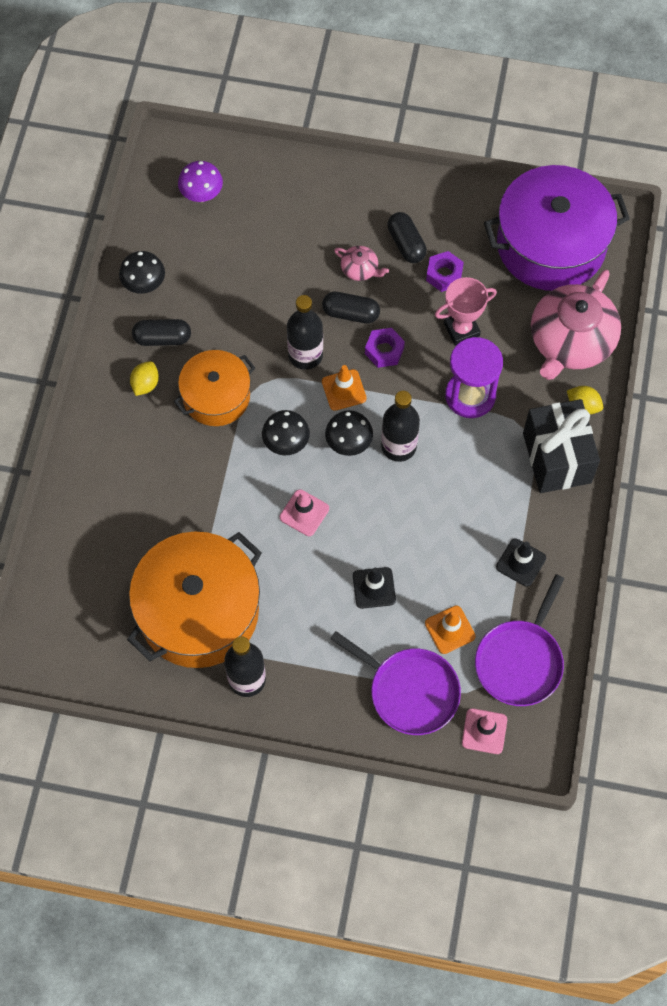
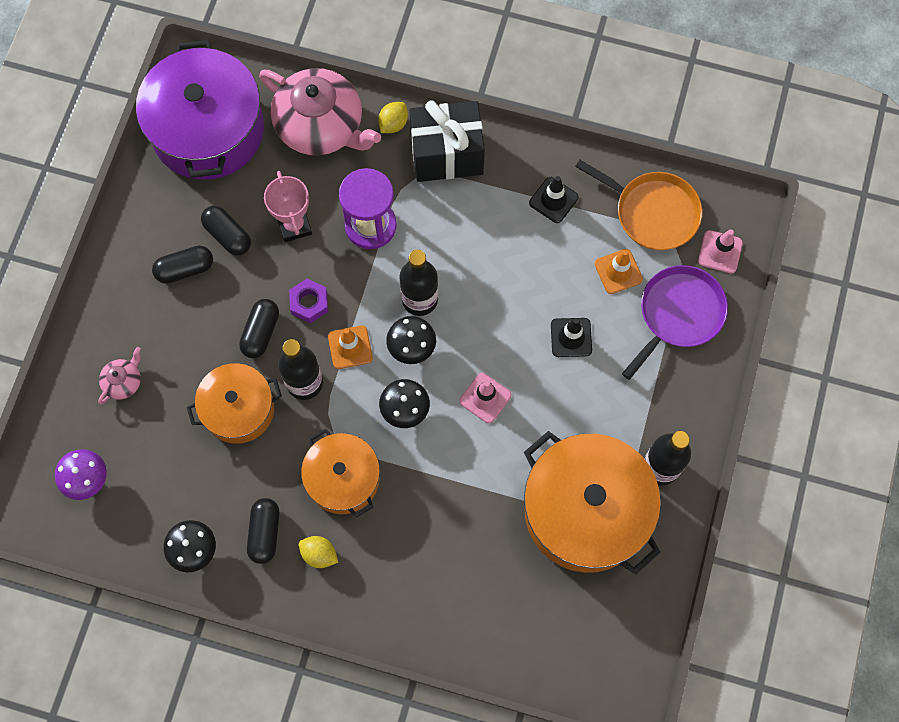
camera: 85 degrees left, 5 degrees up
(275, 304) = (238, 409): none -> orange pot
(360, 269) = (209, 318): pink teapot -> pink teapot (123, 381)
(444, 275) = (228, 235): purple nut -> black capsule
(520, 661) = (653, 212): purple pan -> orange pan

